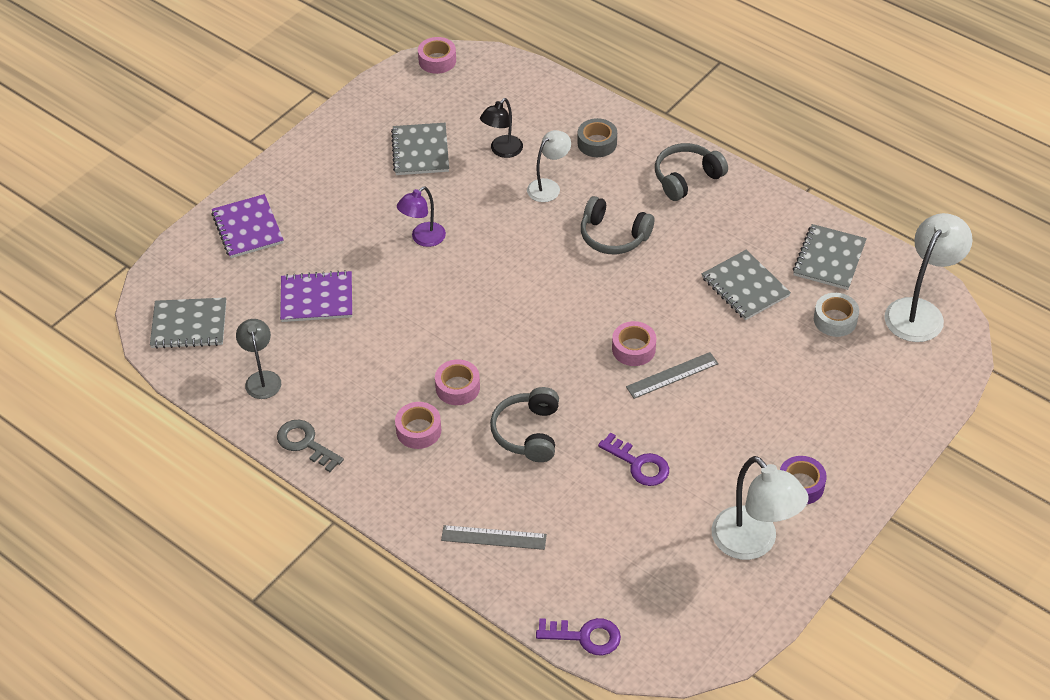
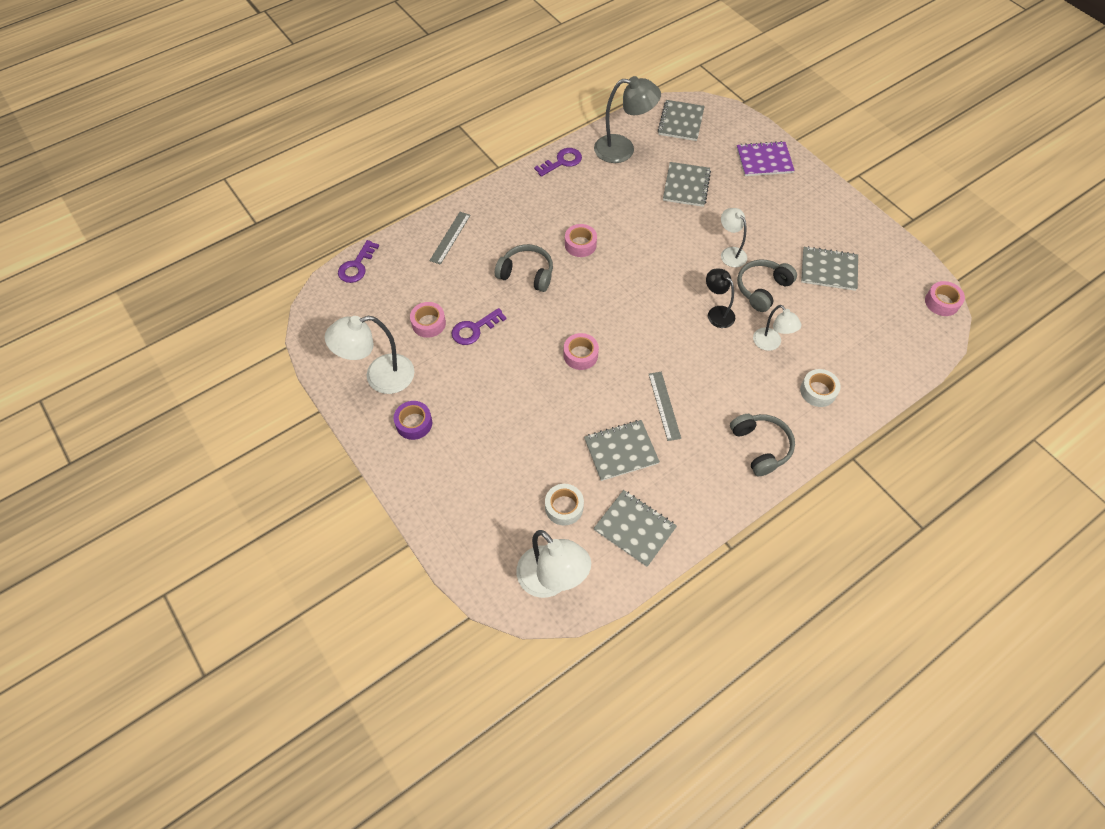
camera: 105 degrees right, 10 degrees up
(262, 378) = (623, 149): grey lamp -> grey lamp, size x1.66
(305, 443) = (562, 162): grey key -> purple key
(317, 298) = (686, 186): purple notebook -> grey notebook
(418, 430) = (551, 217): pink tape -> pink tape (428, 323)
(423, 239) = (730, 253): purple lamp -> white lamp
(502, 151) = (819, 322): black lamp -> black lamp (717, 313)
(597, 143) = (818, 391): grey tape -> white tape
(613, 236) = (703, 374): grey headphones -> grey headphones (762, 289)
(672, 375) = (546, 372): grey ruler -> grey ruler (664, 405)

